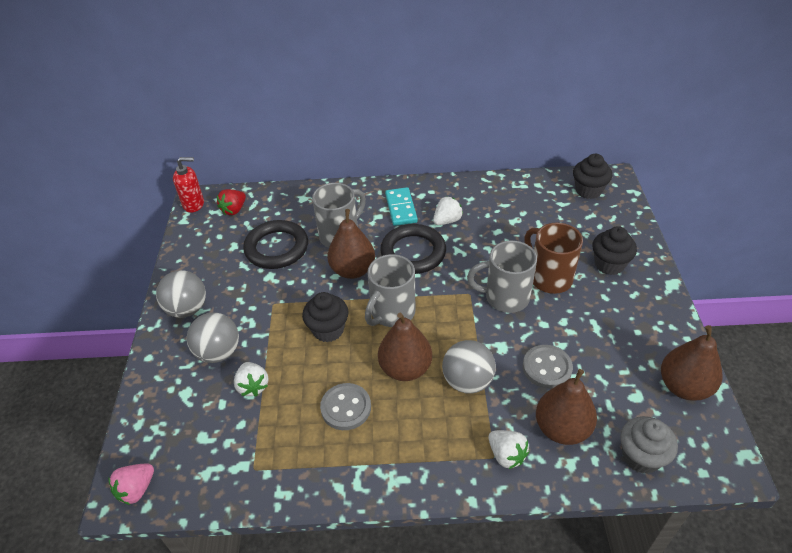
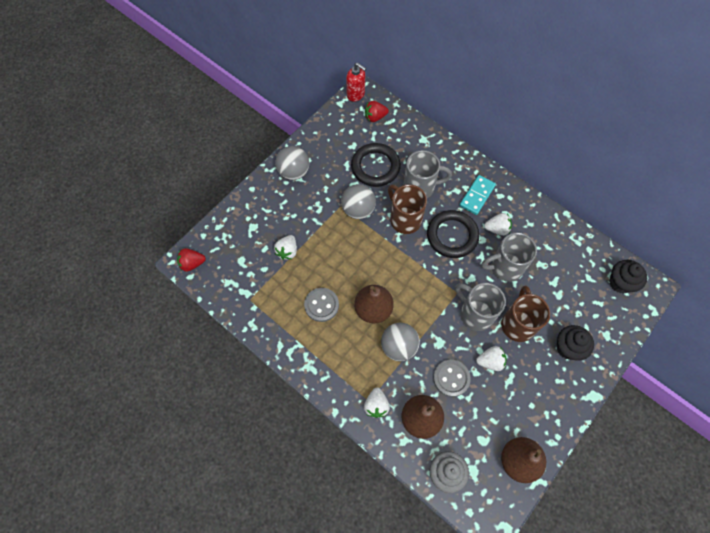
camera: 40 degrees right, 20 degrees up
(136, 489) = (192, 263): pink strawberry -> red strawberry
(218, 352) = (287, 215): grey ball -> grey ball (358, 210)
(328, 330) = (355, 249): black cupcake -> none
(353, 270) = (404, 219): brown pear -> brown mug
(392, 313) = (399, 267): grey mug -> grey mug (505, 267)
(563, 325) = (490, 361): none -> white strawberry

